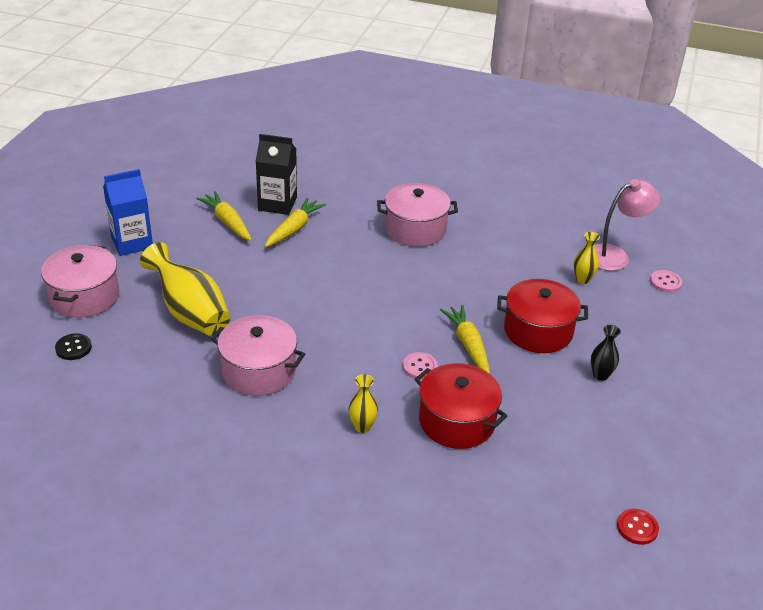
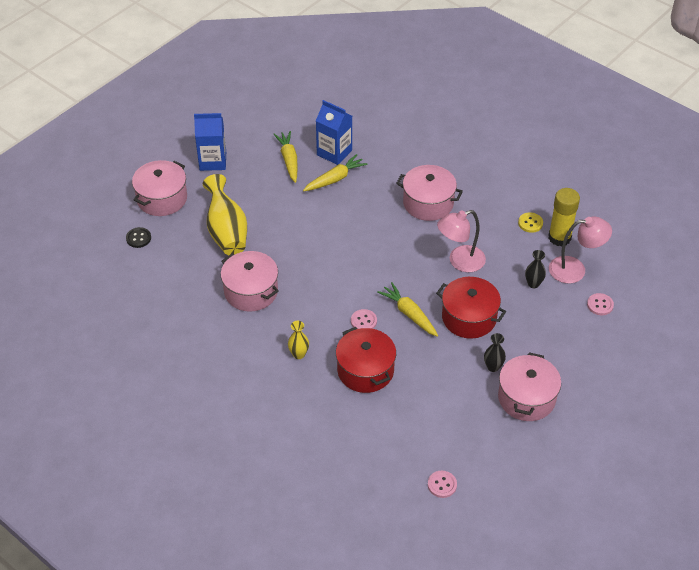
camera: 25 degrees right, 10 degrees up
(277, 204) = (334, 152): black carton -> blue carton
(468, 345) = (409, 314): yellow carrot -> yellow carrot turned 45 degrees counterclockwise
(489, 277) = (460, 261): none -> pink lamp
(537, 223) = (530, 223): none -> yellow button
(577, 230) = (559, 237): none -> yellow glue stick
(582, 279) = (533, 284): yellow vase -> black vase
(637, 528) = (442, 485): red button -> pink button
(660, 397) = (526, 398): none -> pink pot

